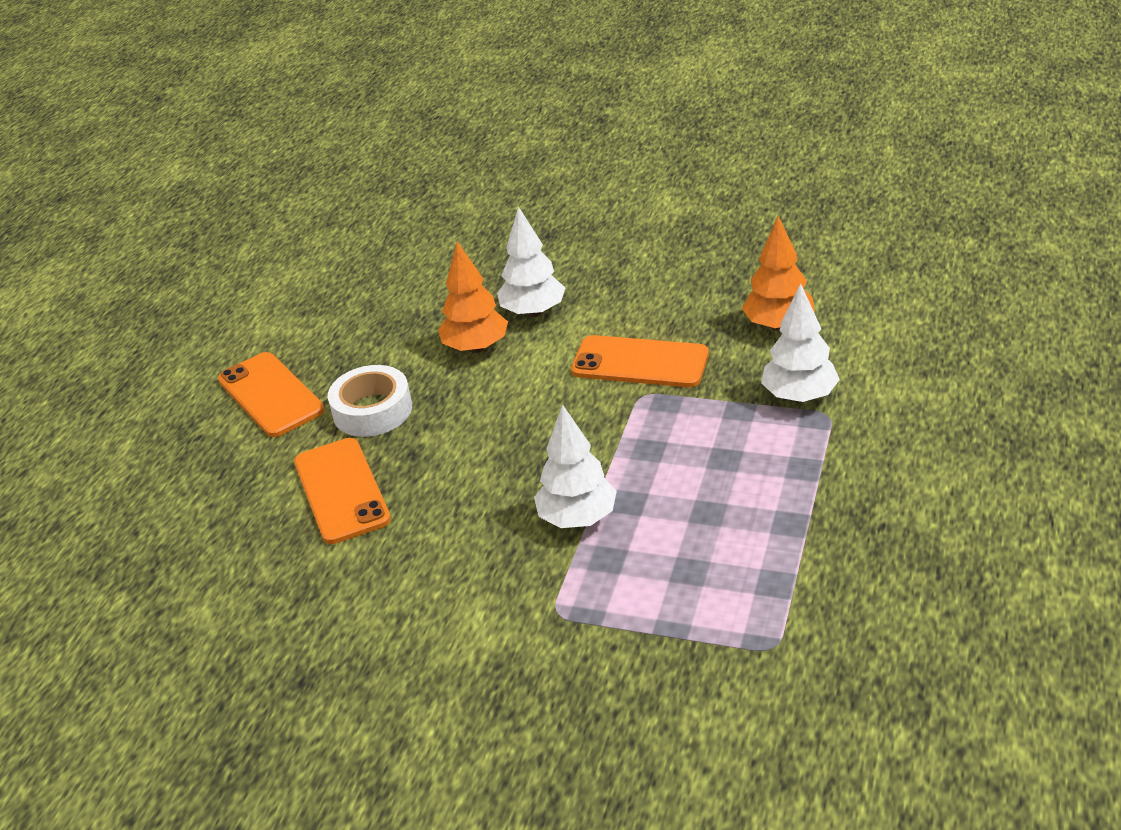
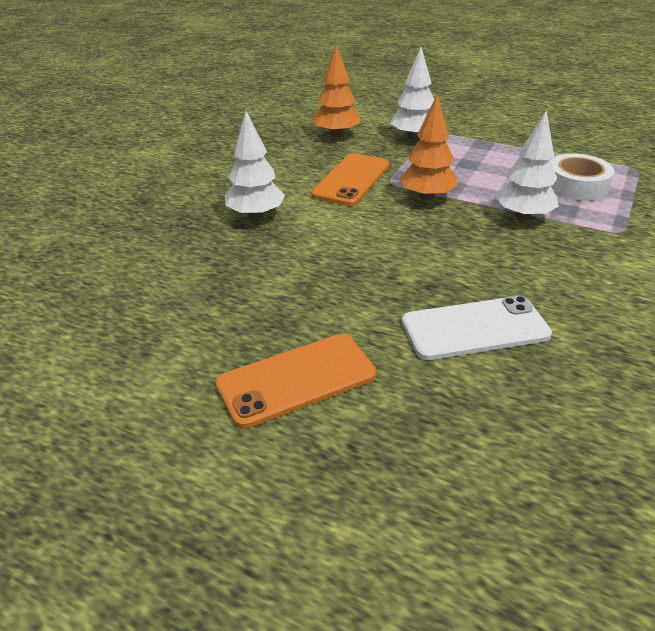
camera: 85 degrees left, 0 degrees up
(341, 491) = (475, 328): orange phone -> white phone
(372, 410) = (357, 306): white tape -> white tape (576, 185)
(476, 347) = (289, 245): orange tree -> orange tree (426, 197)

